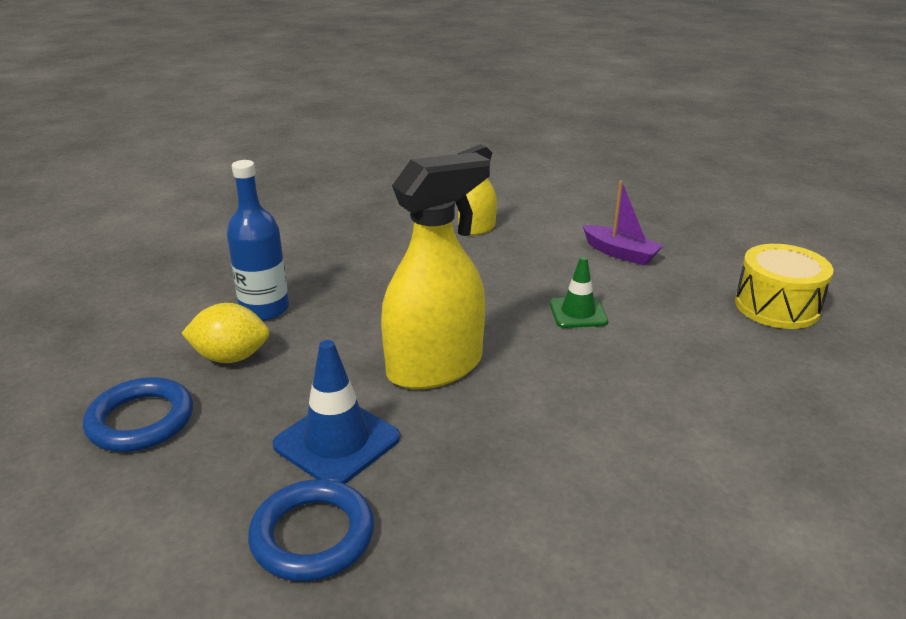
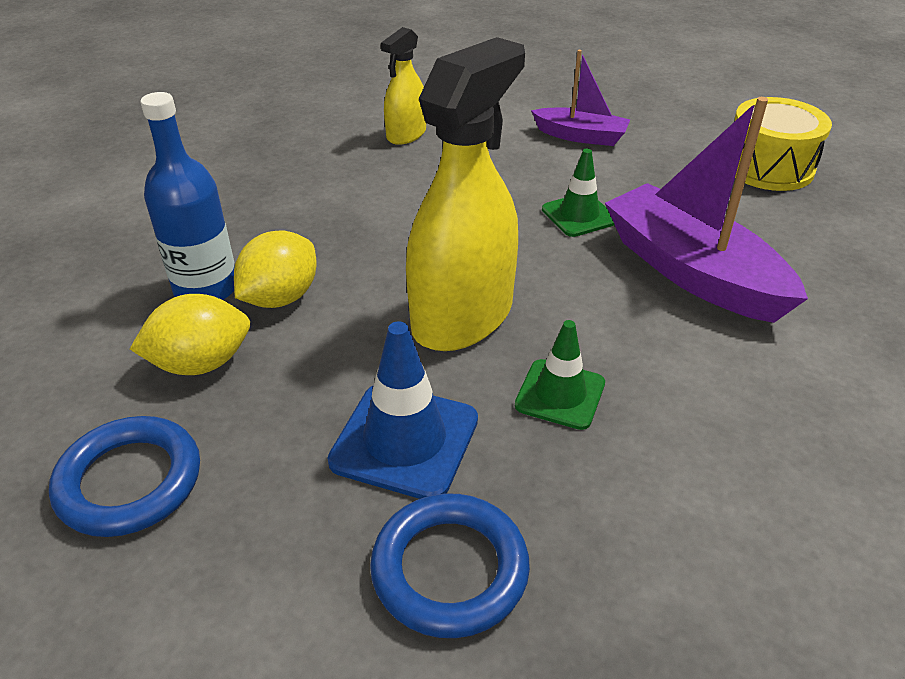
camera: 20 degrees left, 10 degrees up
(311, 326) = (280, 298): none -> yellow lemon
(474, 439) = (560, 394): none -> green traffic cone
(647, 374) = (692, 271): none -> purple boat

